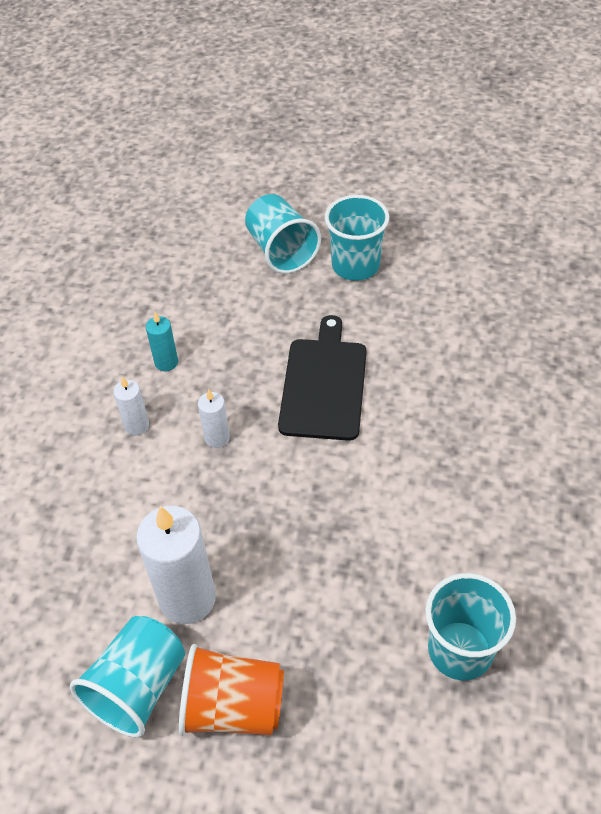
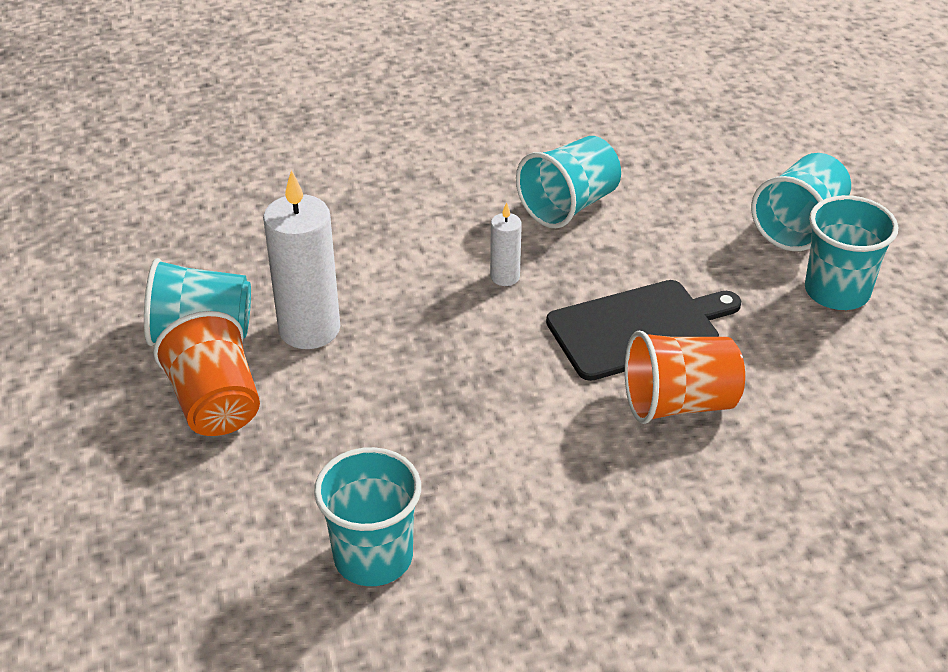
camera: 60 degrees right, 10 degrees down
(137, 425) = (477, 218): white candle -> none
(166, 362) = (569, 205): turquoise candle -> turquoise cup
(408, 397) = (679, 403): none -> orange cup

